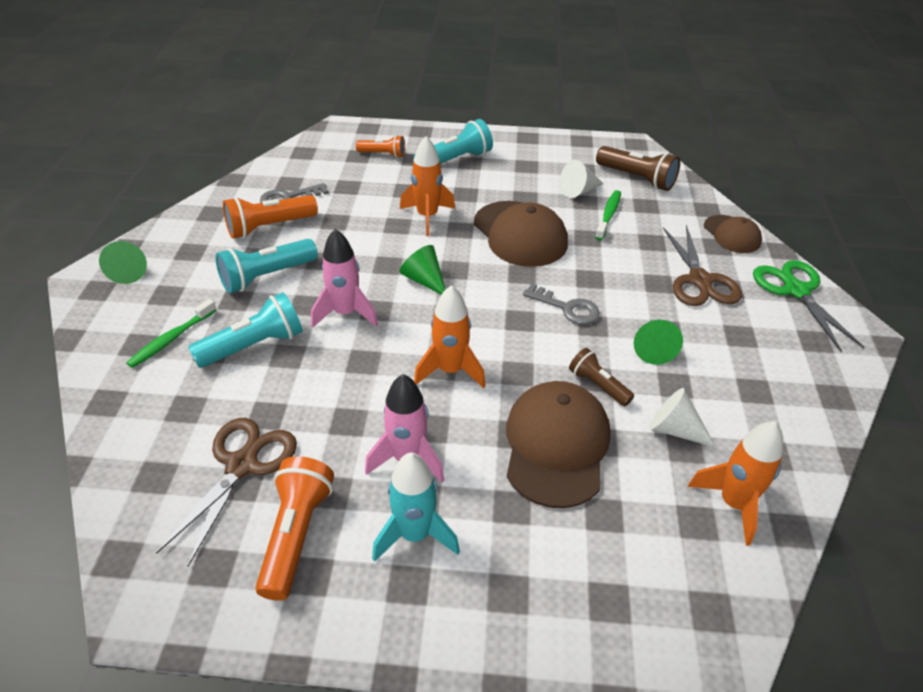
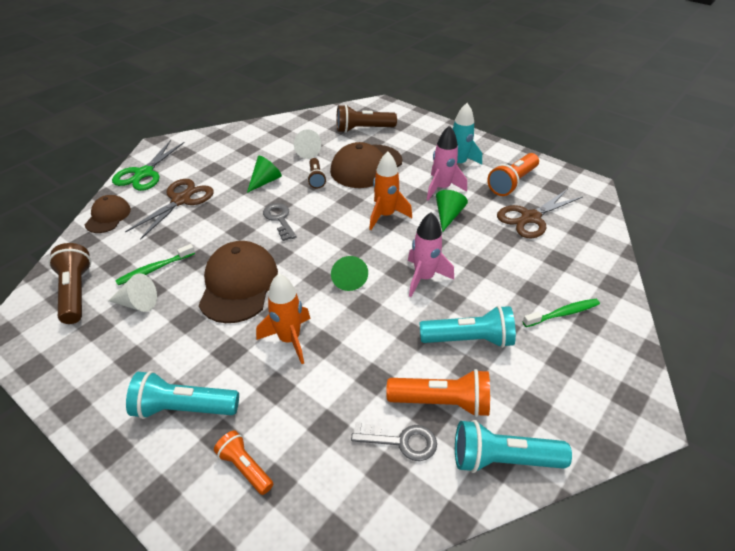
camera: 145 degrees left, 0 degrees up
(129, 271) = (598, 408): green cone -> green cone (448, 216)
(254, 346) = (501, 282): turquoise flashlight -> turquoise flashlight (503, 459)
(654, 542) = (363, 129): none -> brown flashlight
(733, 503) = (318, 126): orange rocket -> none

